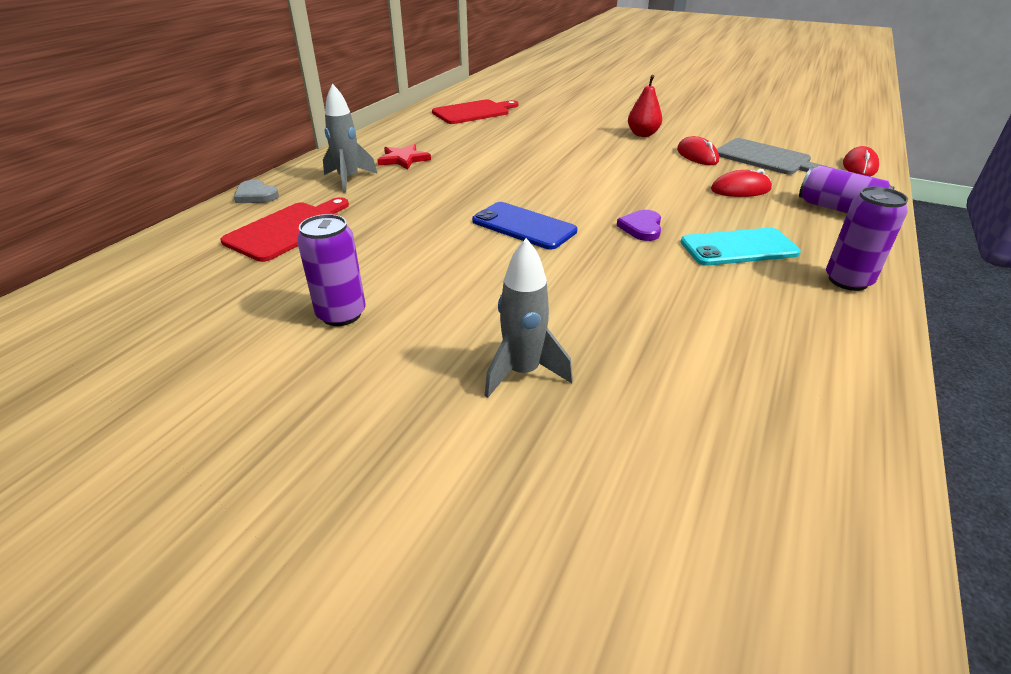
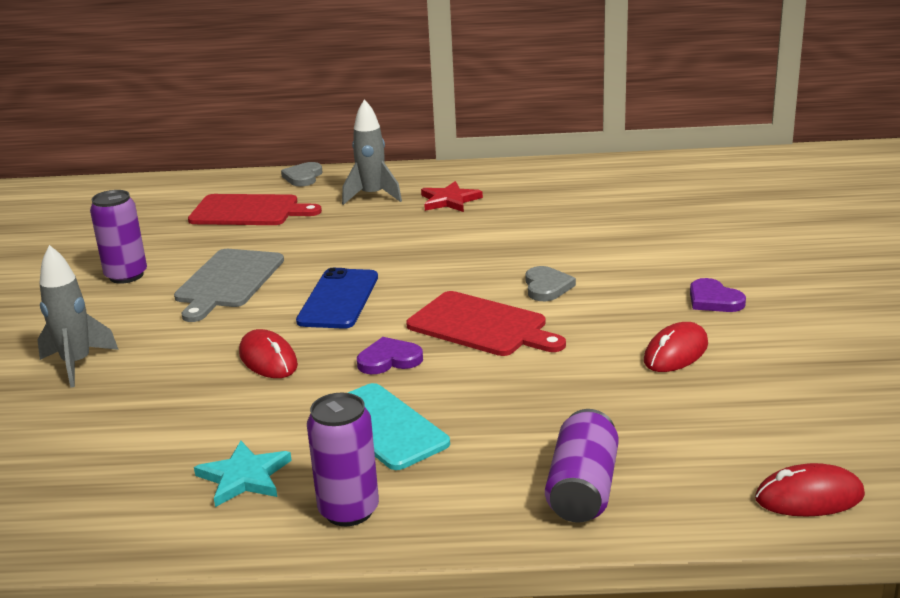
camera: 65 degrees right, 10 degrees down
(473, 112) = (648, 186): red cutting board -> red cutting board (481, 326)
(581, 164) = (547, 287): none -> grey heart
(642, 134) = (714, 300): red pear -> purple heart
(740, 189) = (576, 403): red mouse -> red mouse (268, 359)
(766, 158) = (737, 407): grey cutting board -> grey cutting board (228, 281)
(789, 313) = (244, 477): none -> turquoise star

